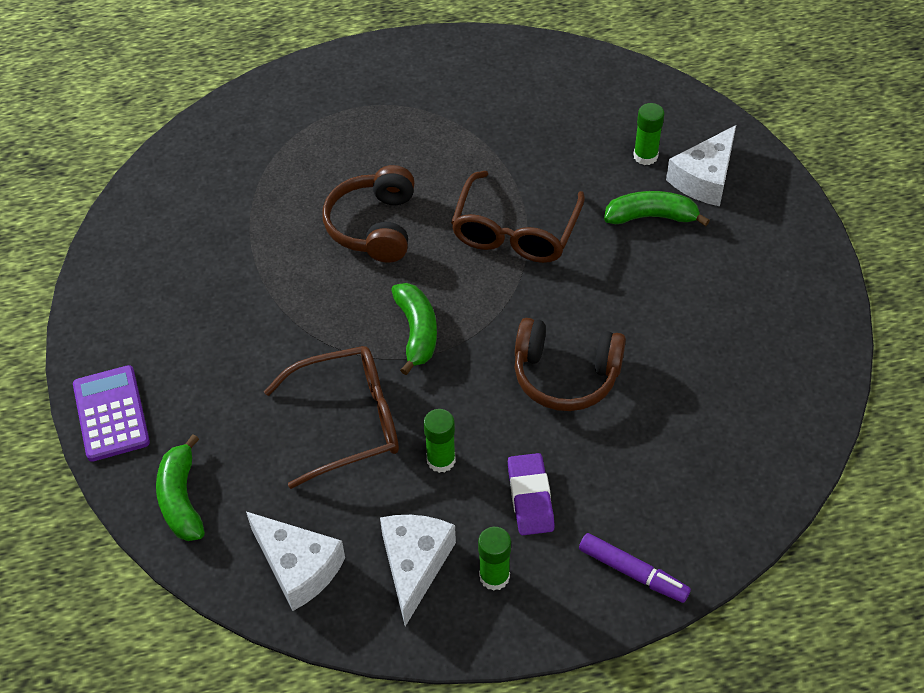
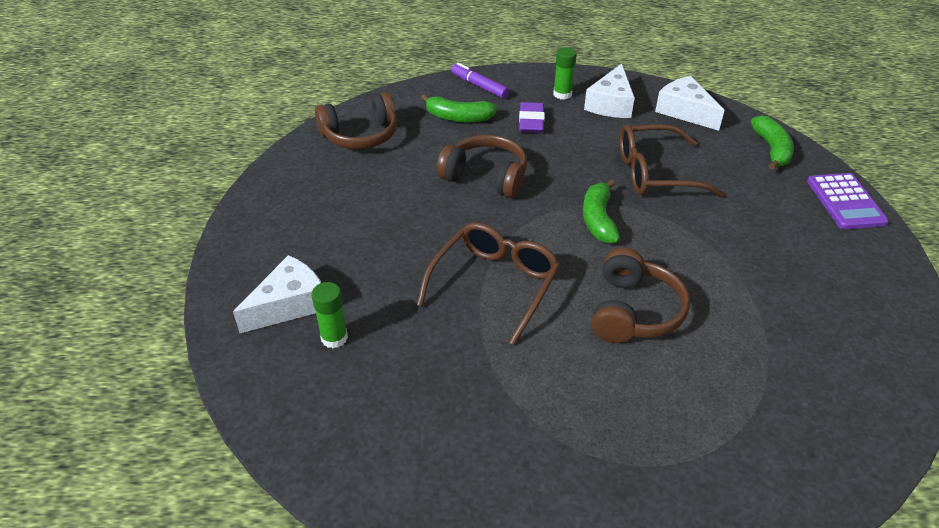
camera: 170 degrees left, 10 degrees down
(441, 460) = (588, 145): green glue stick -> none
(651, 217) = (361, 277): green banana -> green banana (458, 117)
(761, 422) = (360, 135): none -> brown headphones

